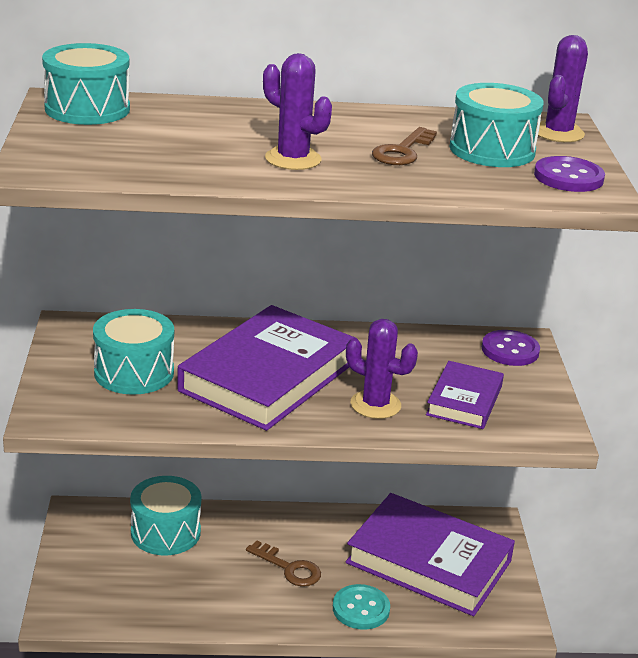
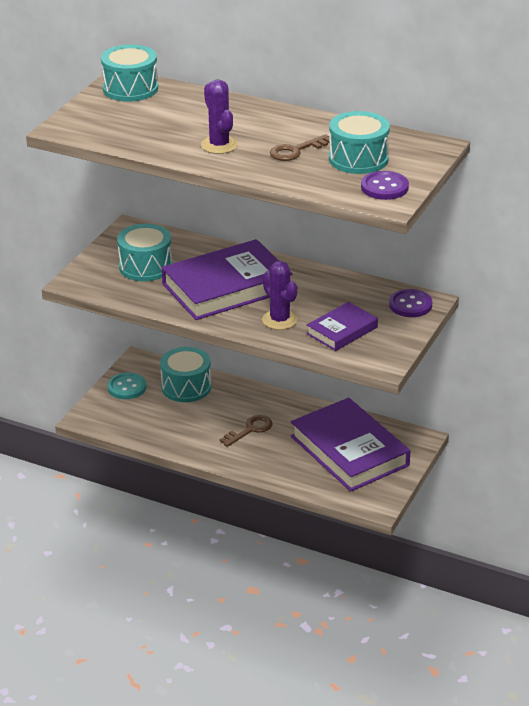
camera: 30 degrees right, 5 degrees up
(289, 568) = (250, 430): brown key -> brown key turned 105 degrees counterclockwise
(361, 609) = (278, 466): turquoise button -> turquoise button (127, 387)
(558, 133) = (423, 153): purple cactus -> none

